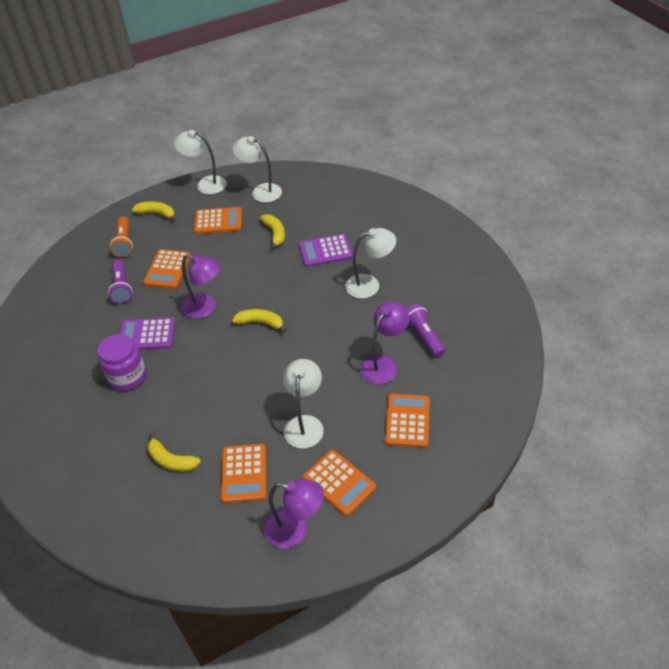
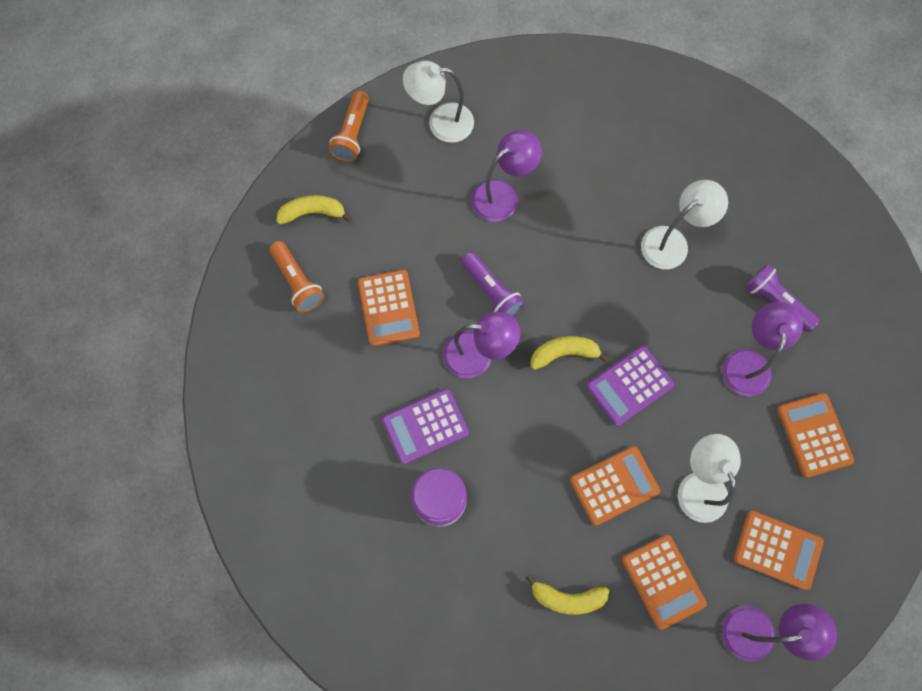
camera: 25 degrees left, 25 degrees up
(122, 288) = (343, 361): purple flashlight -> purple flashlight (492, 291)
(205, 184) = (352, 134): white lamp -> orange flashlight
(218, 221) = (410, 198): orange calculator -> orange calculator (614, 485)
(275, 234) = (503, 195): yellow banana -> purple lamp
(325, 251) = (587, 203): purple calculator -> purple calculator (629, 386)

